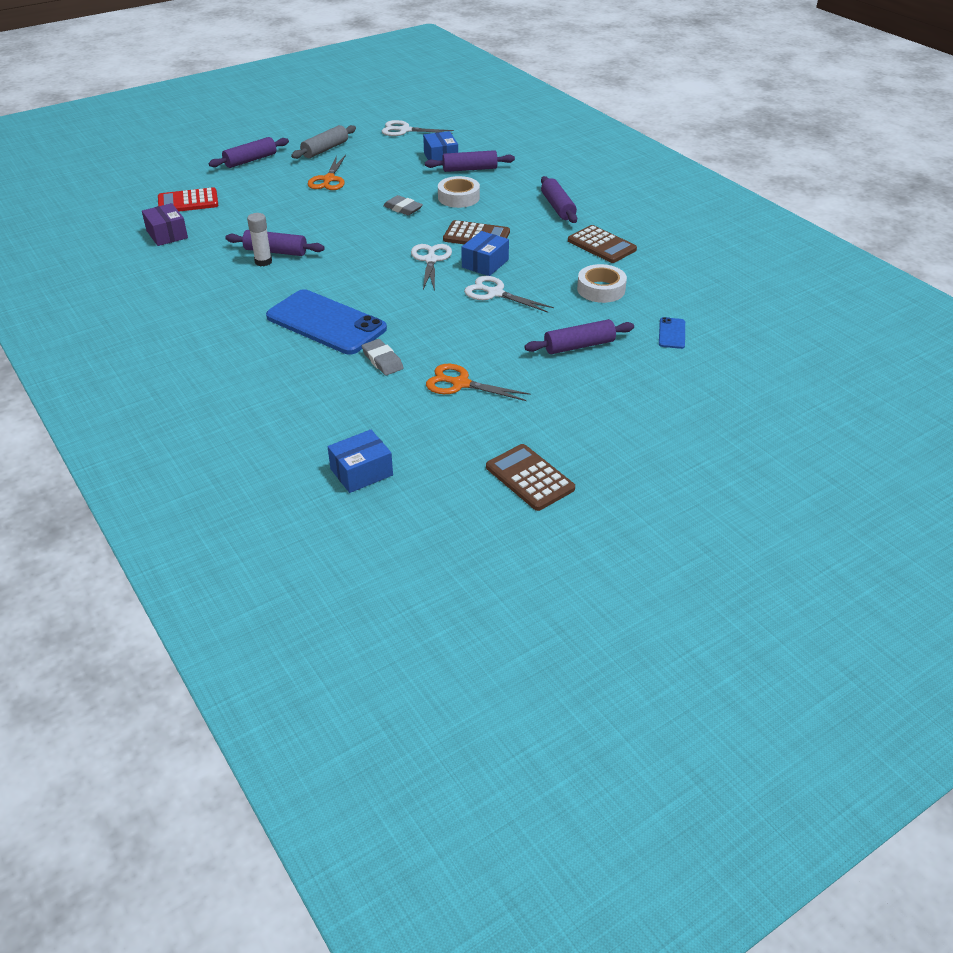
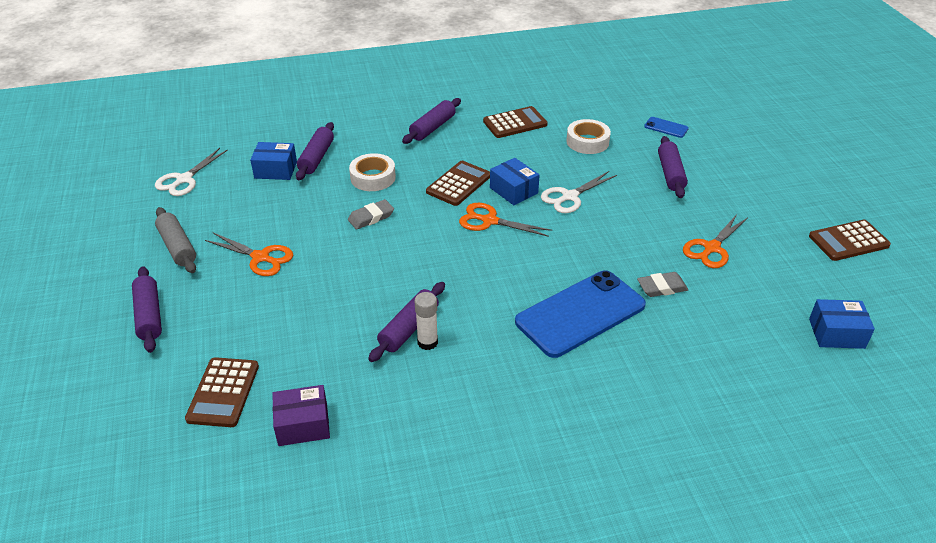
camera: 70 degrees left, 0 degrees up
(188, 202) = (223, 392): red calculator -> brown calculator
(361, 472) = (836, 333): blue box -> blue box turned 75 degrees counterclockwise
(431, 260) = (489, 221): white scissors -> orange scissors
(557, 207) = (433, 128): purple rolling pin -> purple rolling pin turned 60 degrees counterclockwise

